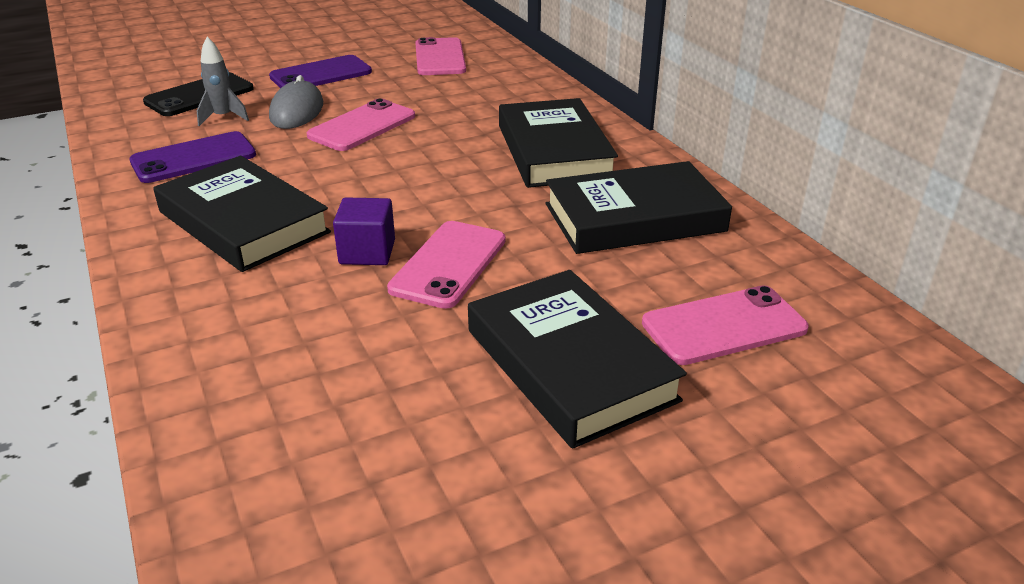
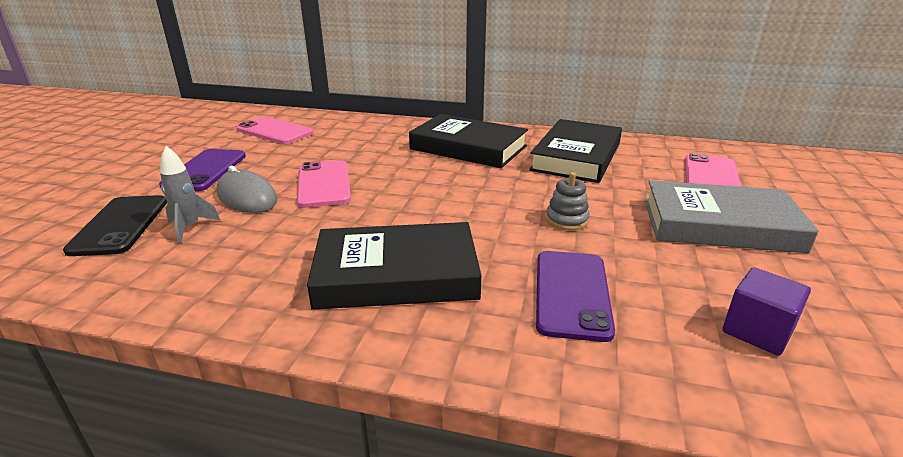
camera: 50 degrees left, 5 degrees down
(193, 158) = (239, 263): purple phone -> purple phone (571, 294)
(367, 252) = (515, 240): purple cube -> purple cube (757, 331)
(448, 264) = (566, 220): pink phone -> grey stacking toy
(570, 364) = (719, 225): black book -> grey book

